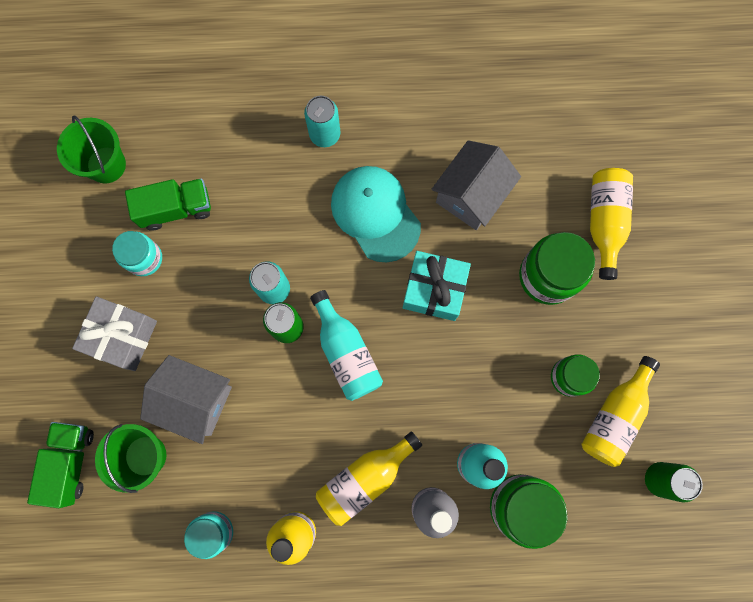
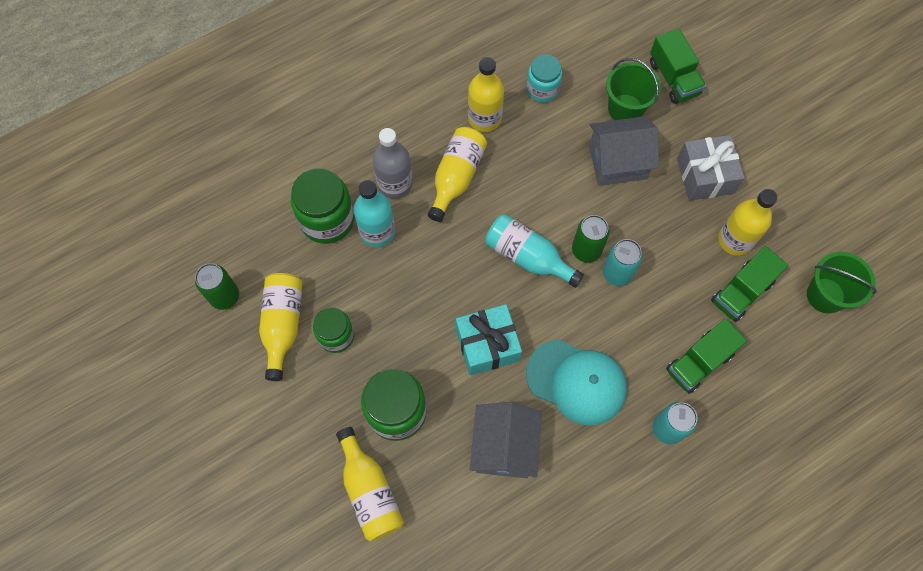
camera: 150 degrees right, 10 degrees down
(144, 258) = (735, 240): turquoise jar -> yellow bottle
(259, 171) = (699, 362): none -> green truck

